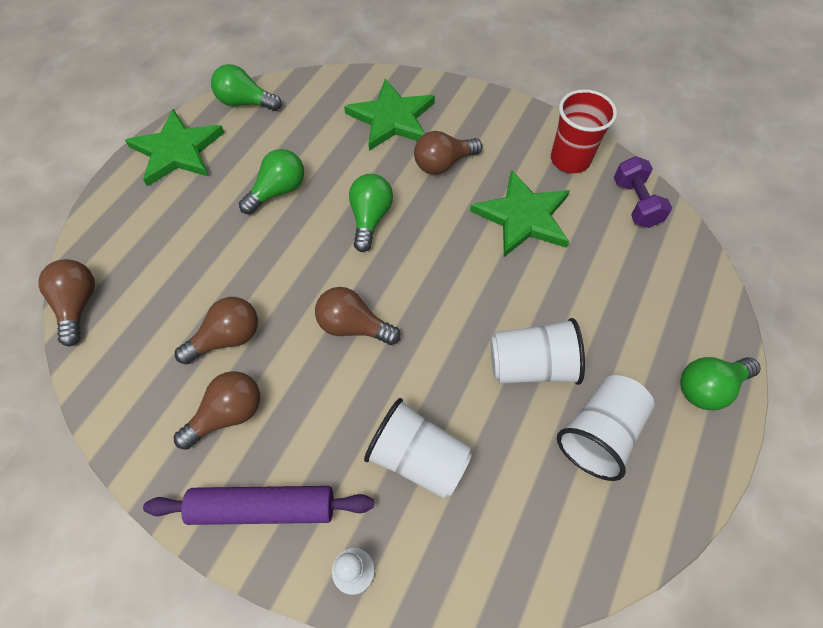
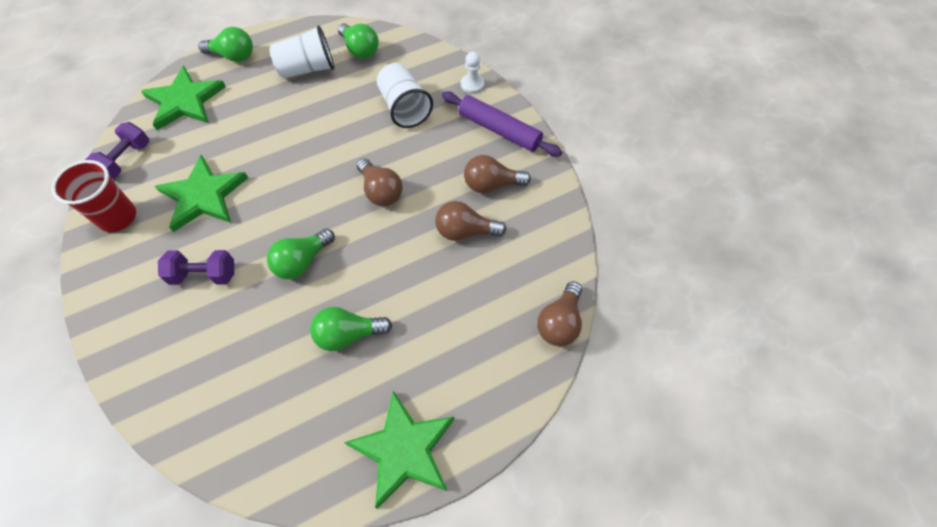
camera: 145 degrees left, 0 degrees up
(245, 102) = (297, 477): green light bulb -> green light bulb (360, 50)
(392, 118) = (192, 352): green star -> green star (185, 101)
(443, 164) = (204, 274): brown light bulb -> purple dumbbell
(531, 365) = (304, 113): white cup -> none

